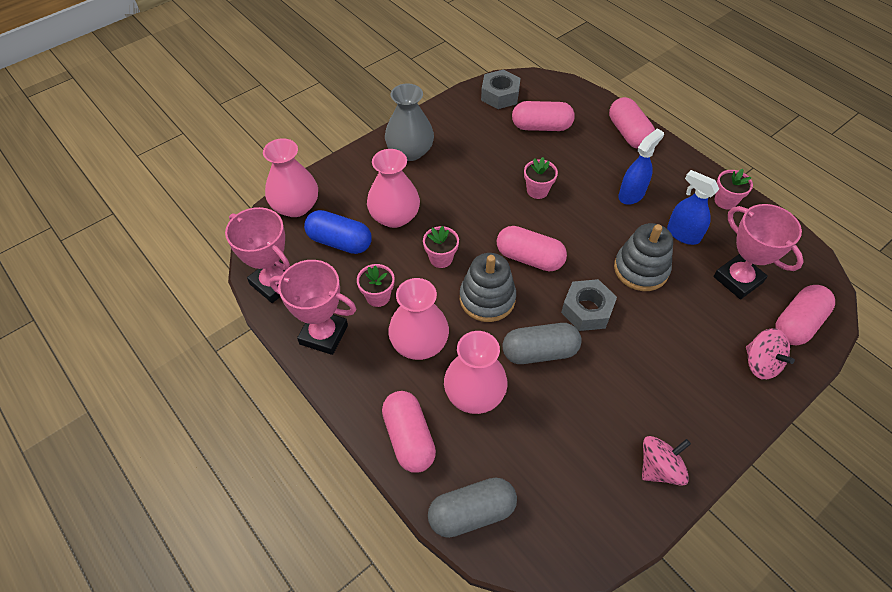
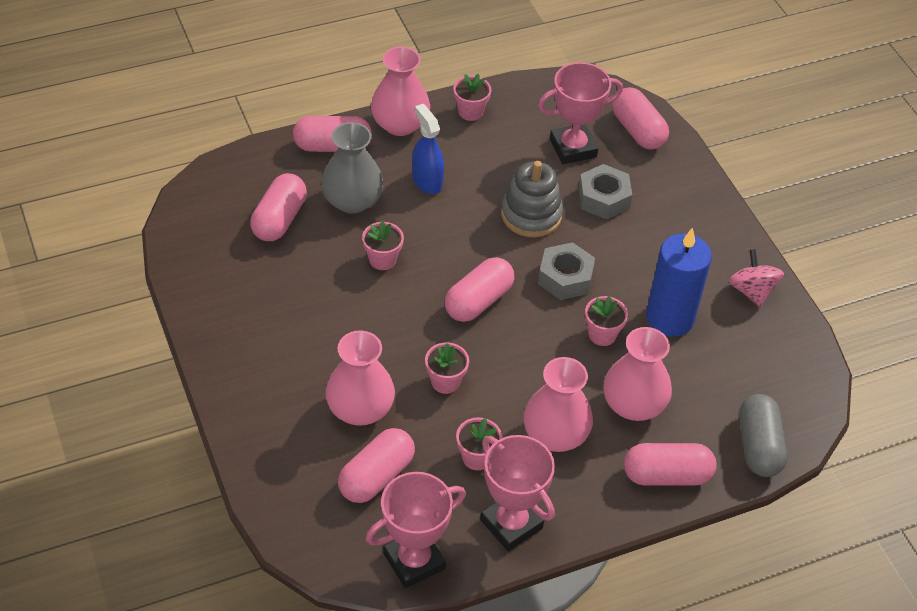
camera: 75 degrees left, 5 degrees down
(296, 206) = (293, 512): pink vase -> pink vase (400, 124)
(323, 334) = (511, 524): pink trophy -> pink trophy turned 75 degrees counterclockwise
(340, 242) = (376, 476): blue capsule -> pink capsule
(410, 151) = (254, 363): grey vase -> grey vase (352, 201)
(487, 299) = (519, 356): grey stacking toy -> none
(500, 95) = (199, 239): grey nut -> grey nut (603, 198)
(539, 352) = (602, 334): grey capsule -> pink flower pot
(586, 401) = (670, 318): none -> blue candle
(683, 234) = (500, 163): blue spray bottle -> none
(760, 363) = (670, 175): pink spinning top -> none

